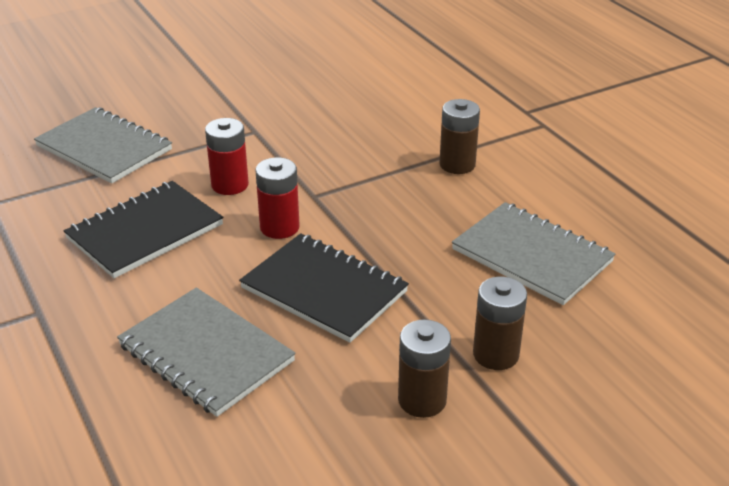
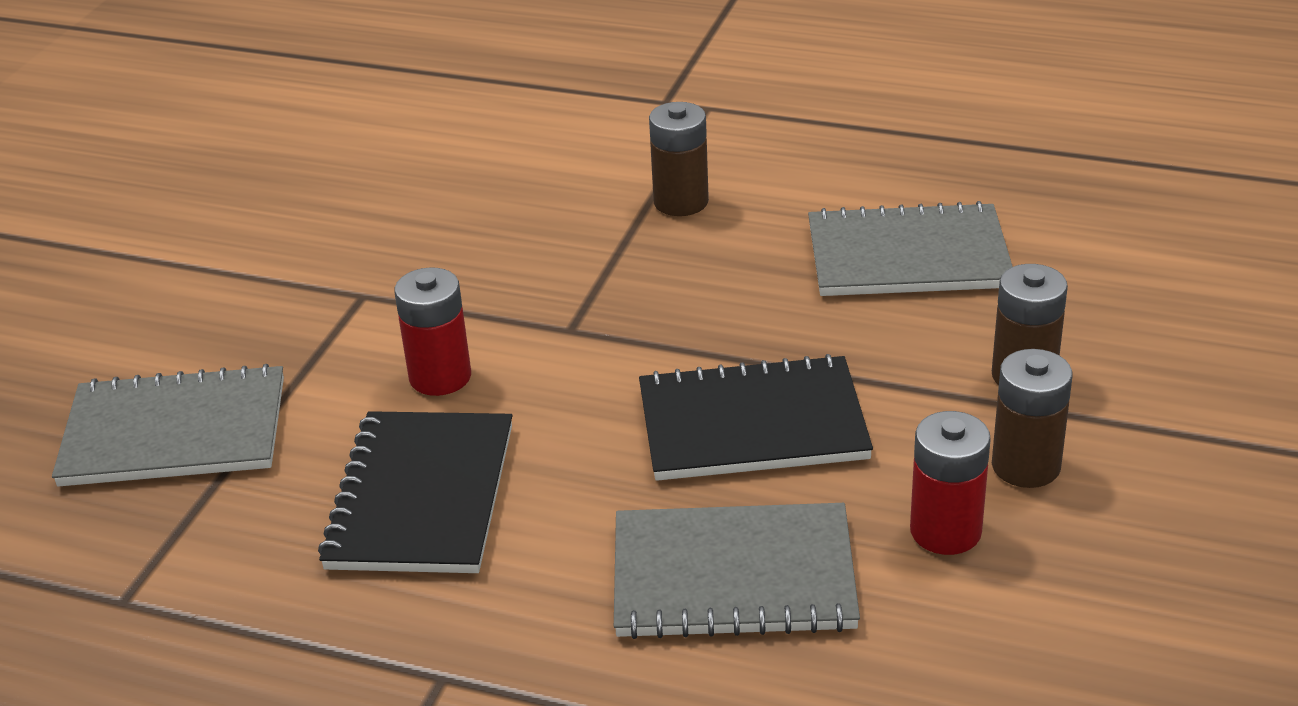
camera: 40 degrees left, 0 degrees up
(279, 227) = (588, 388): red battery -> red battery (945, 531)

